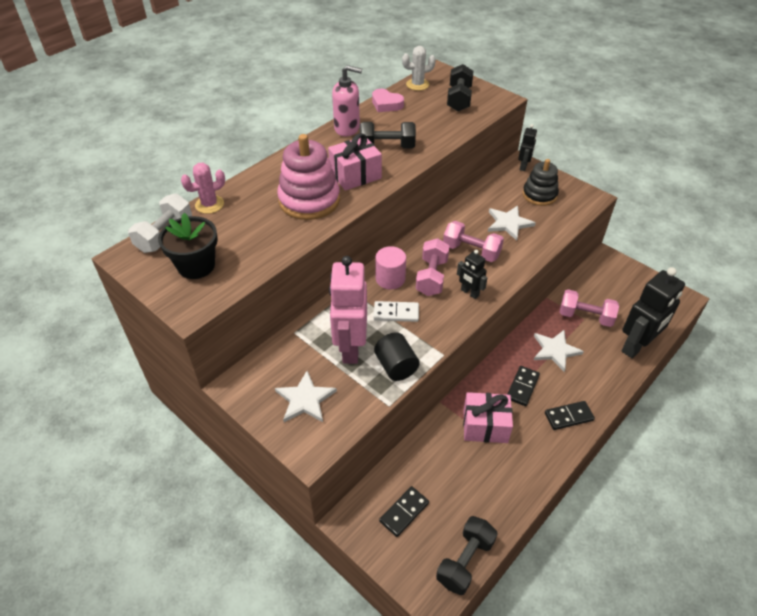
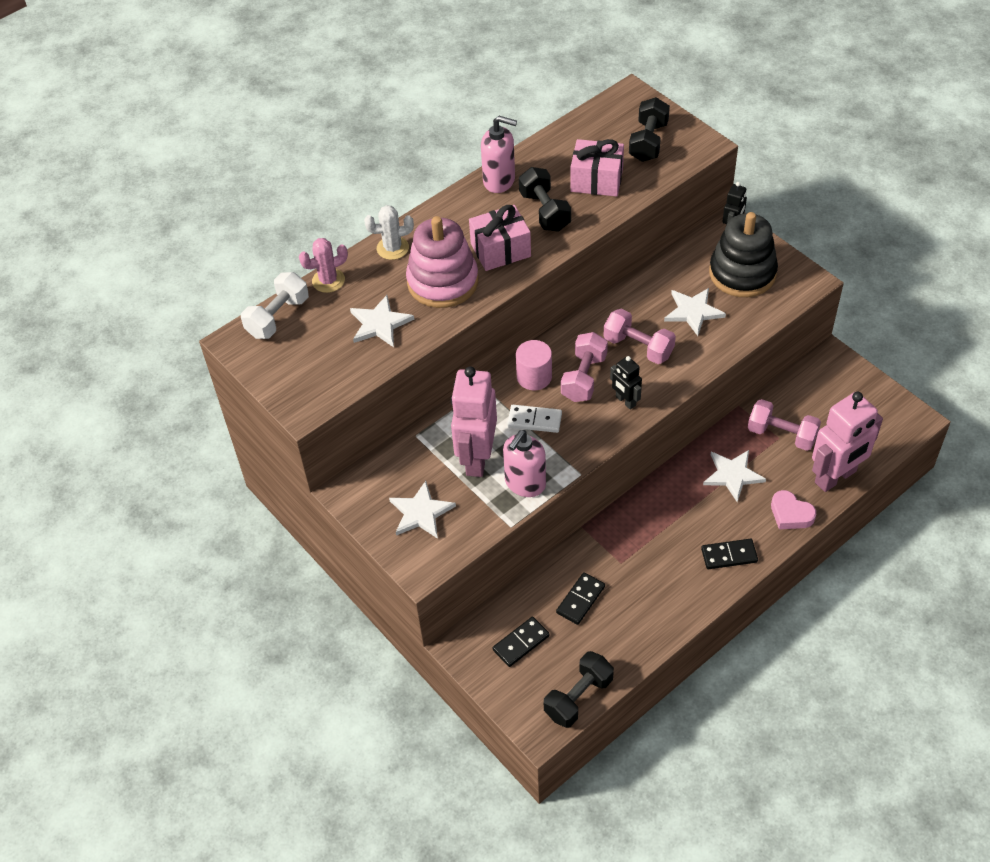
camera: 10 degrees right, 5 degrees up
(196, 266) = (312, 358): black flower pot -> none
(257, 235) = (380, 323): none -> white star
(386, 104) = (553, 146): pink heart -> pink heart (790, 514)
(387, 147) = (545, 211): black dumbbell -> black dumbbell turned 60 degrees clockwise
(396, 366) = (525, 483): black cylinder -> pink soap dispenser
(417, 84) = (599, 115): white cactus -> white cactus (392, 248)
(485, 426) = (628, 558): pink gift -> pink gift (596, 180)
(522, 387) = (682, 516): black domino -> black domino (580, 599)
(539, 195) = (742, 273): black stacking toy -> black stacking toy, size x1.51
(636, 346) = (835, 477): black robot -> pink robot

